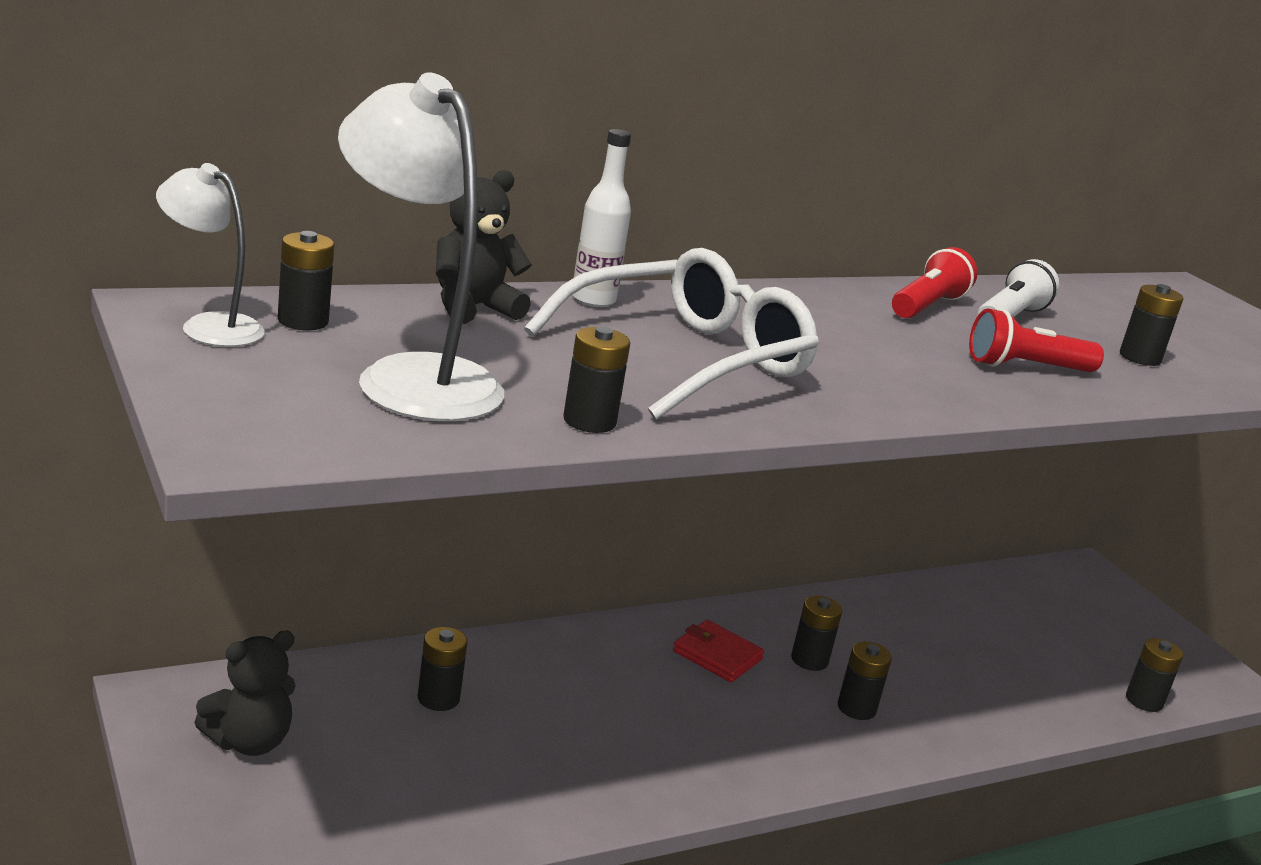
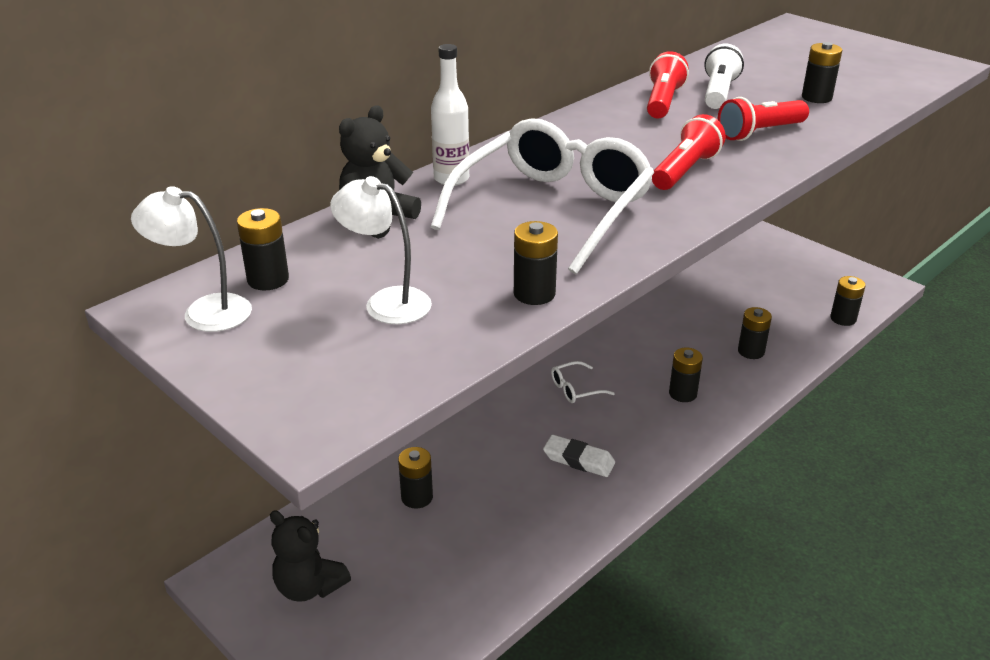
camera: 15 degrees left, 10 degrees up
(249, 741) = (309, 587): black teddy bear -> black teddy bear turned 90 degrees clockwise
(413, 377) = (386, 302): white lamp -> white lamp, size x0.56
(668, 731) = (578, 460): none -> white eraser
(717, 655) = (576, 389): red wallet -> white glasses
(809, 660) = (634, 369): black battery -> black battery (751, 351)
(890, 373) = (685, 170): none -> red flashlight

